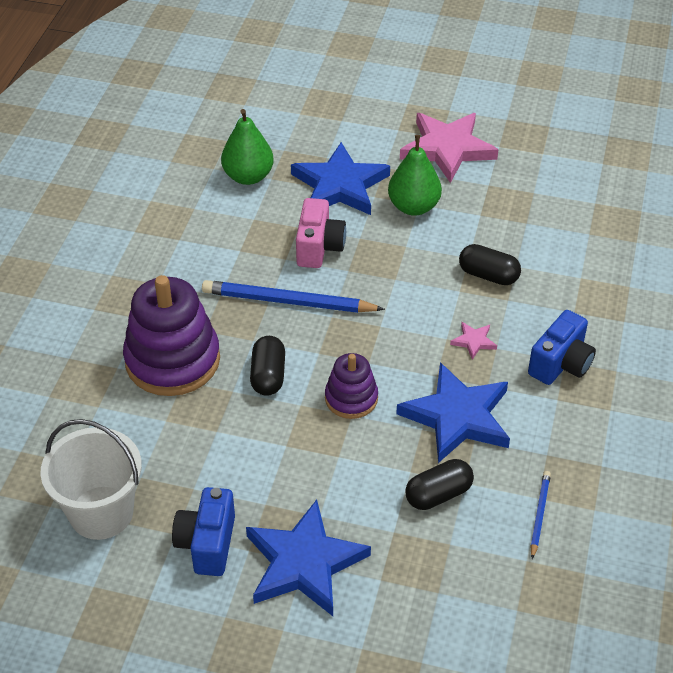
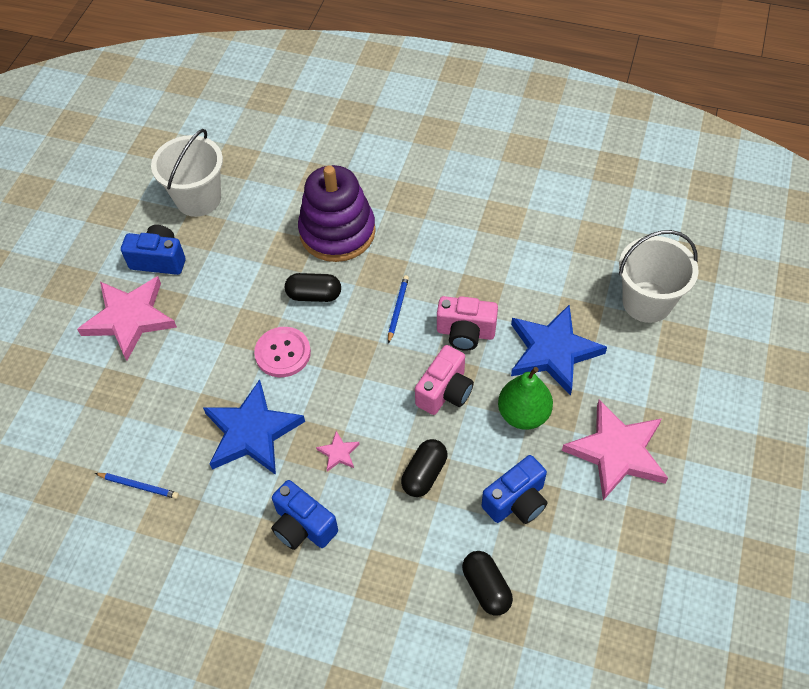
camera: 95 degrees right, 10 degrees up
(248, 176) = (562, 277): green pear -> none
(279, 122) = (647, 302): none -> white bucket
(288, 301) = (398, 309): blue pencil -> blue pencil, size x0.51
(304, 563) = (129, 318): blue star -> pink star
(351, 398) = (283, 353): purple stacking toy -> pink button
(392, 262) = (445, 392): none -> pink camera
(438, 494) = (173, 411): black capsule -> black capsule (486, 588)
(507, 212) = (516, 501): none -> blue camera

